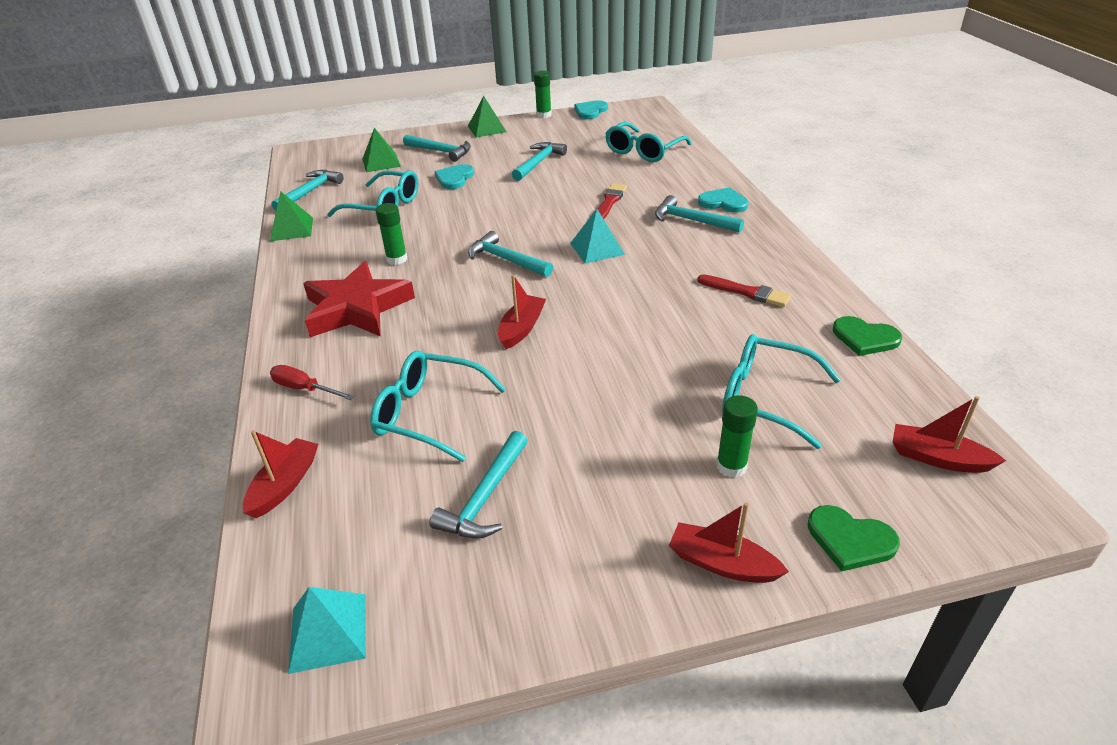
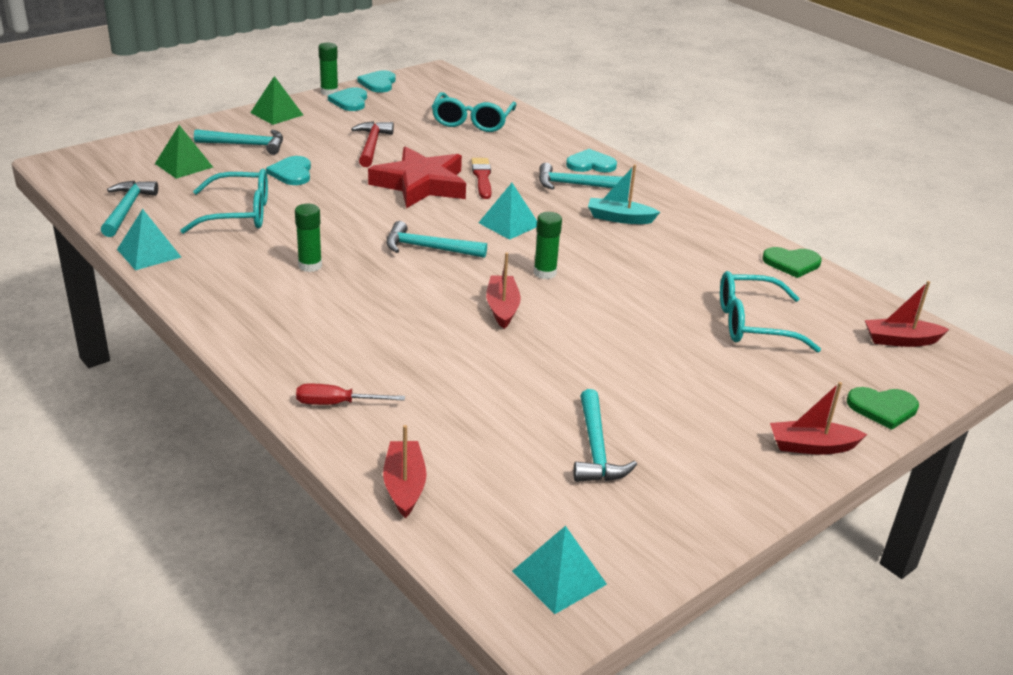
camera: 30 degrees left, 5 degrees down
(292, 229) = (149, 253): green pyramid -> turquoise pyramid
(356, 308) = (315, 320): red star -> red star (420, 184)
(430, 414) = (485, 397): turquoise glasses -> none
(538, 162) = (371, 145): turquoise hammer -> red hammer
(553, 124) = (350, 101): none -> turquoise heart
(709, 259) = (619, 218): none -> turquoise boat
(731, 466) = (767, 379): green glue stick -> green glue stick (545, 273)
(746, 292) = (673, 242): red brush -> none

